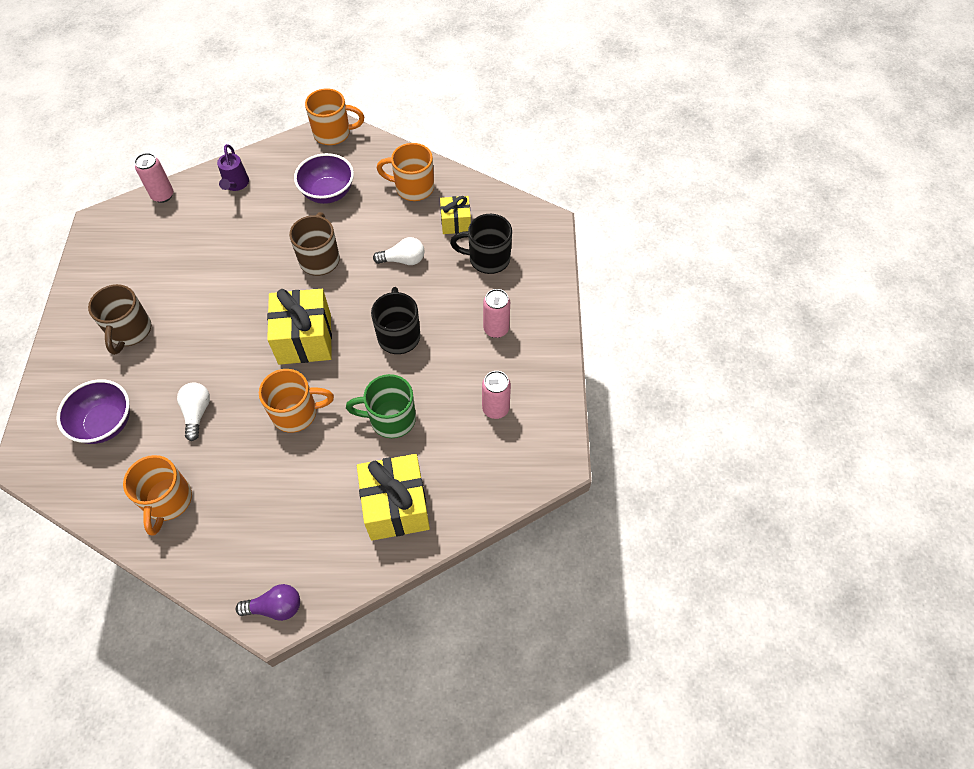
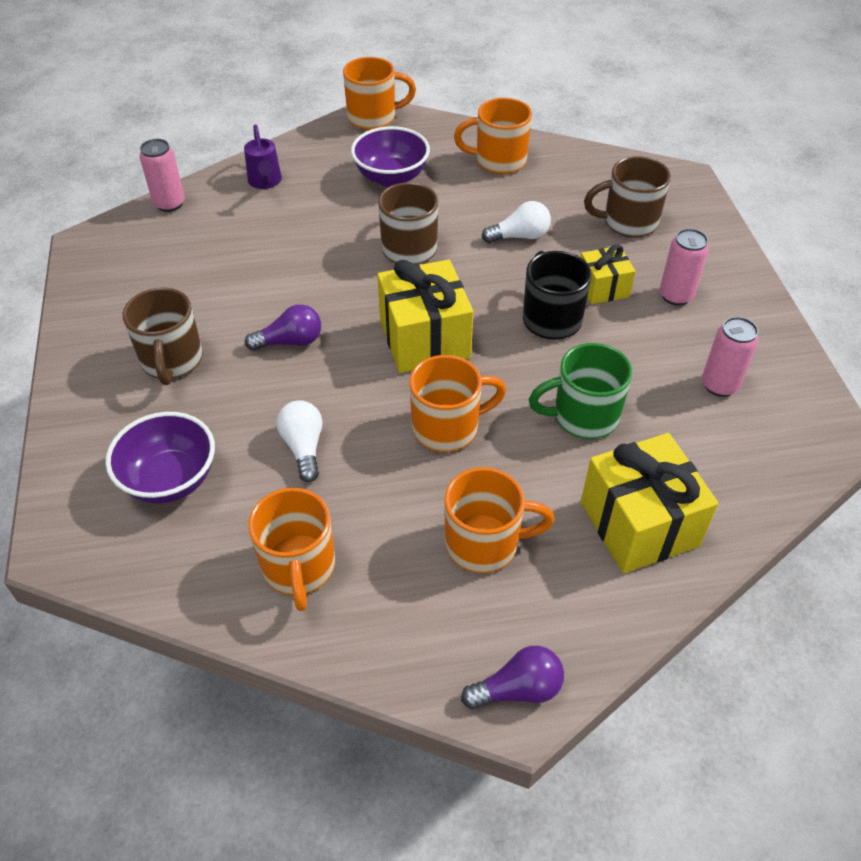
camera: 10 degrees left, 10 degrees down
(213, 327) = (290, 342): none -> purple light bulb
(290, 504) = (484, 543): none -> orange mug
(456, 223) = (569, 190): yellow gift -> yellow gift (603, 288)
(487, 259) = (628, 222): black mug -> brown mug

